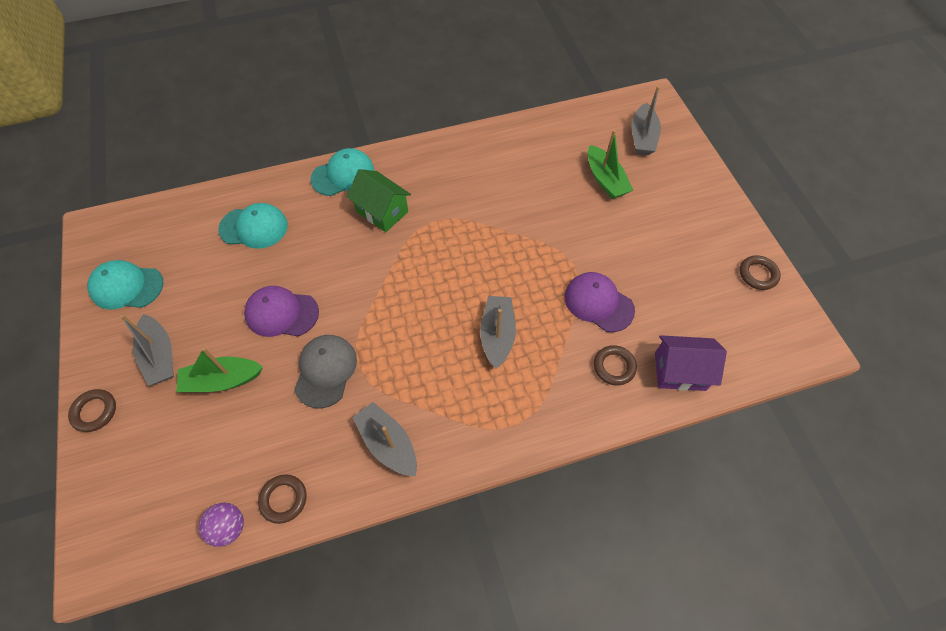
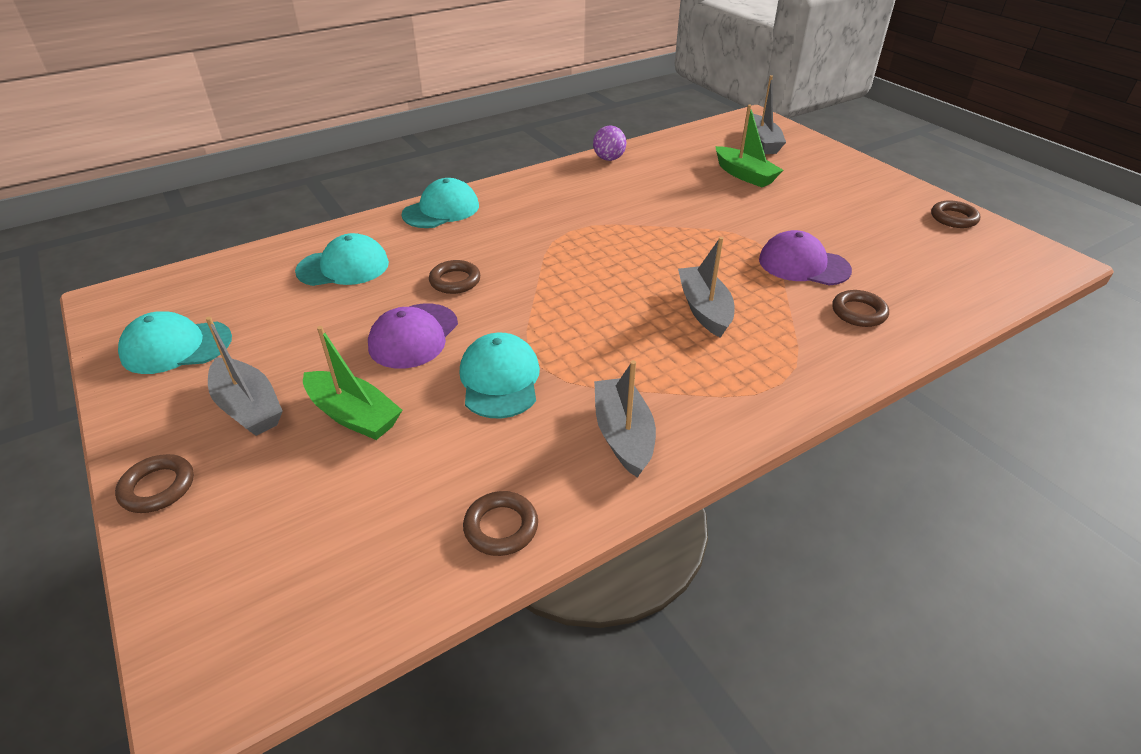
camera: 15 degrees left, 20 degrees down
(222, 380) = (354, 415): green boat -> green boat turned 120 degrees counterclockwise
(229, 527) = (427, 580): purple ball -> purple ball (609, 159)
(281, 313) = (413, 336): purple cap -> purple cap turned 60 degrees counterclockwise
(325, 371) = (500, 379): grey cap -> turquoise cap
(327, 261) = (455, 281): none -> brown ring
(382, 211) = (504, 231): green house -> none
(388, 443) = (623, 435): grey boat -> grey boat turned 45 degrees clockwise
(680, 371) = (934, 303): purple house -> none

